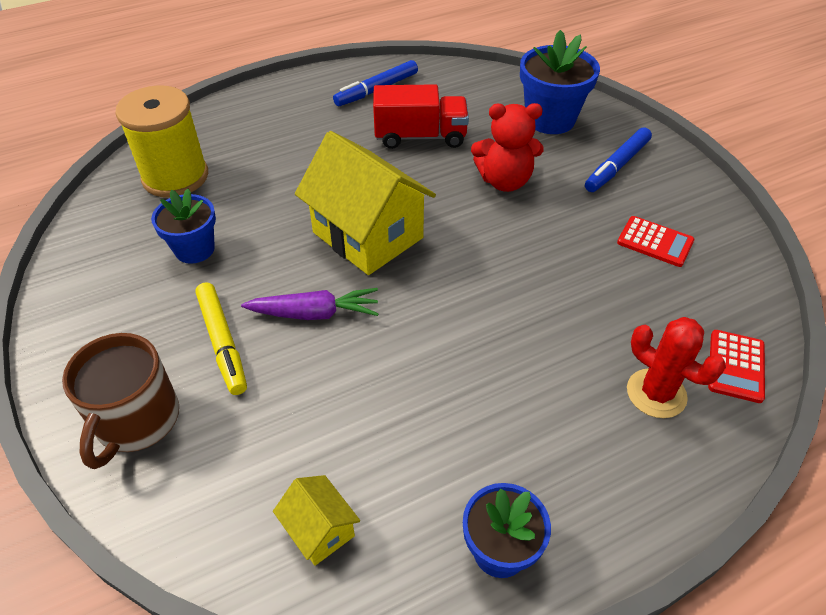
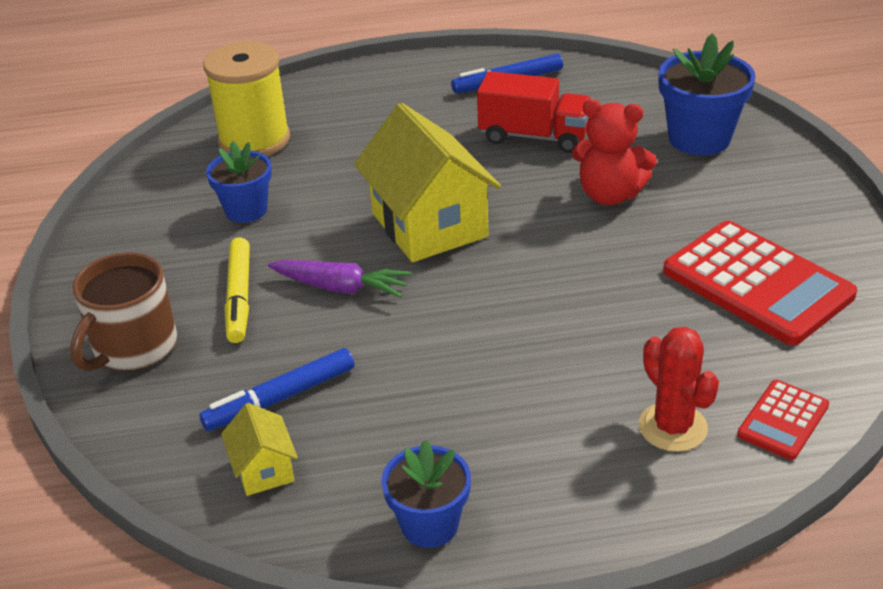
camera: 20 degrees right, 10 degrees down
(617, 166) = (755, 199): blue marker -> blue marker (281, 398)
(655, 242) = (757, 283): red calculator -> red calculator, size x2.02

